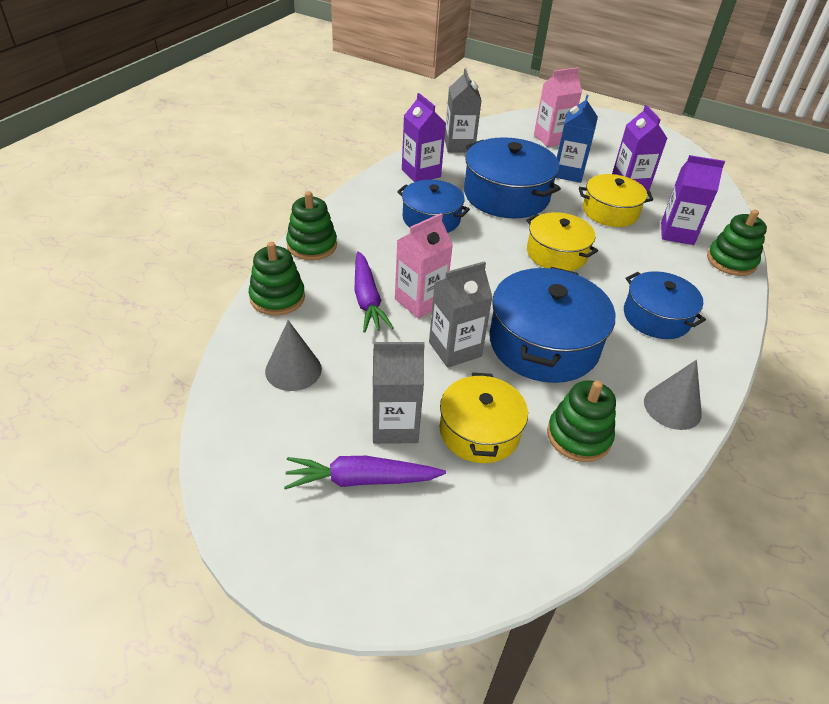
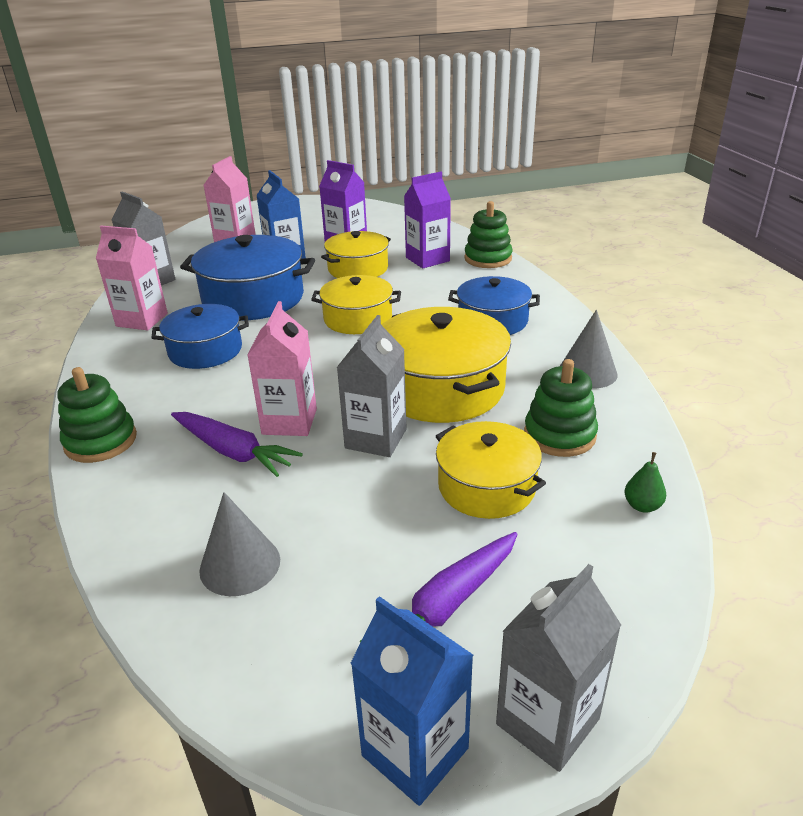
camera: 40 degrees left, 10 degrees down
(252, 534) = (415, 752): none -> blue carton
(277, 298) = (125, 512): green stacking toy -> none
(394, 426) = (411, 537): grey carton -> grey carton (547, 721)
(421, 173) = (142, 320): purple carton -> pink carton
(544, 344) = (441, 388): blue pot -> yellow pot
(563, 526) = (642, 506): none -> green pear

